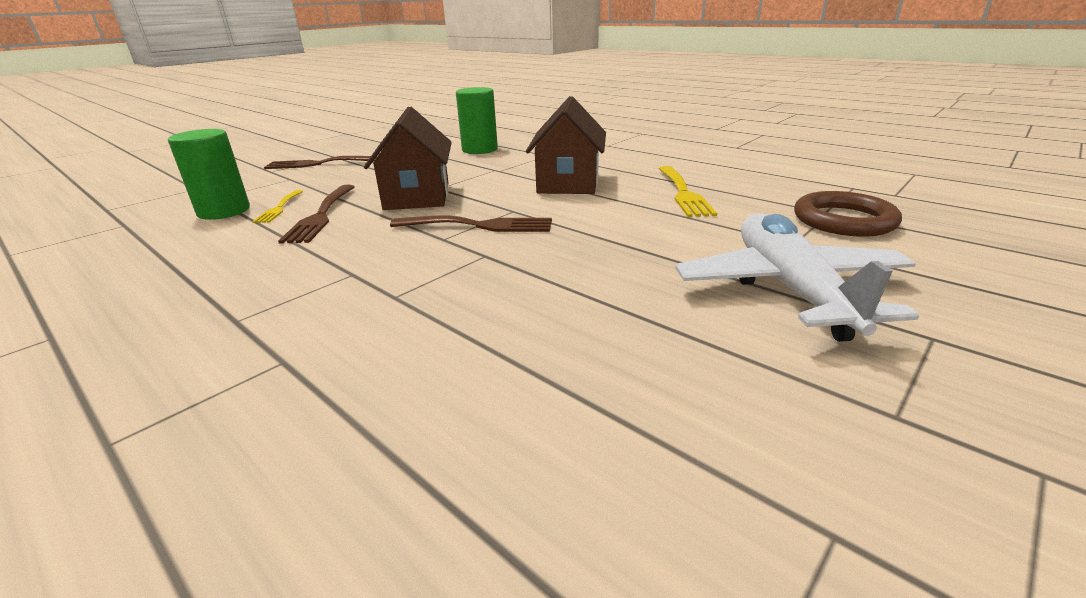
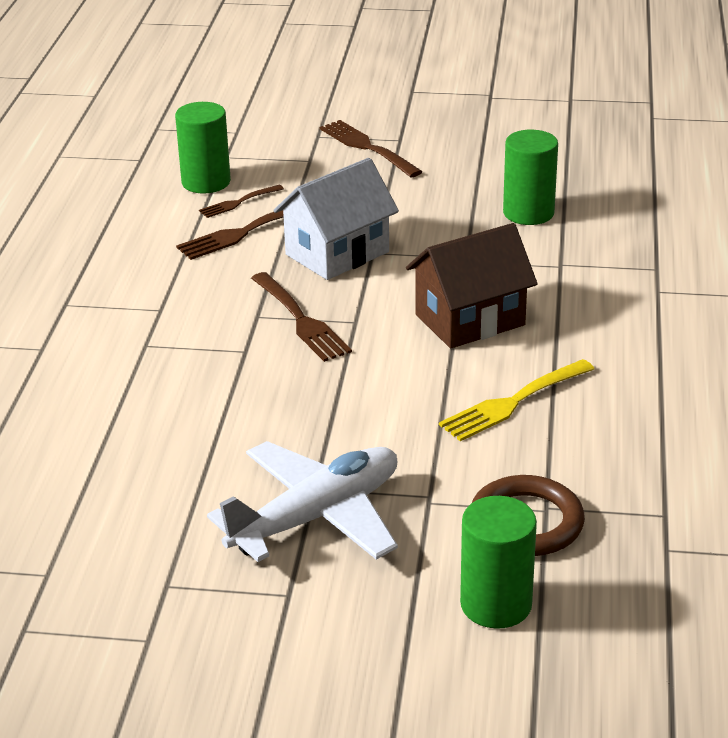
camera: 55 degrees right, 5 degrees up
(279, 208) = (238, 202): yellow fork -> brown fork
(417, 196) = (337, 253): brown house -> white house
(962, 253) = (496, 604): none -> green cylinder

